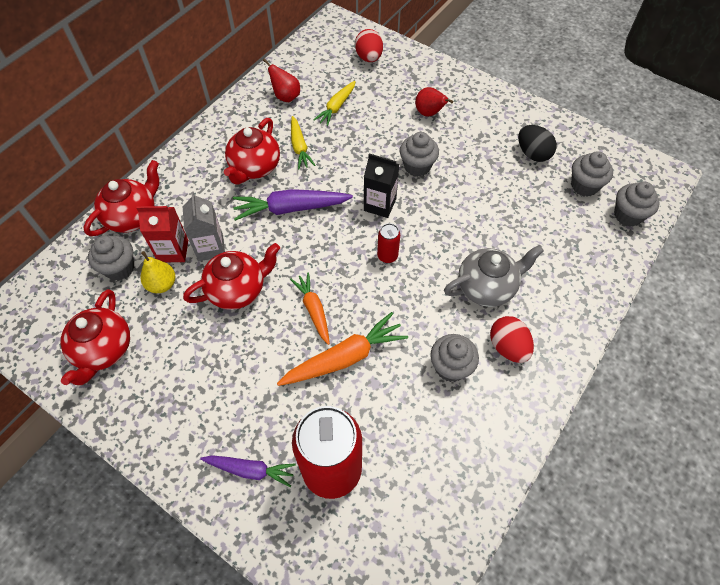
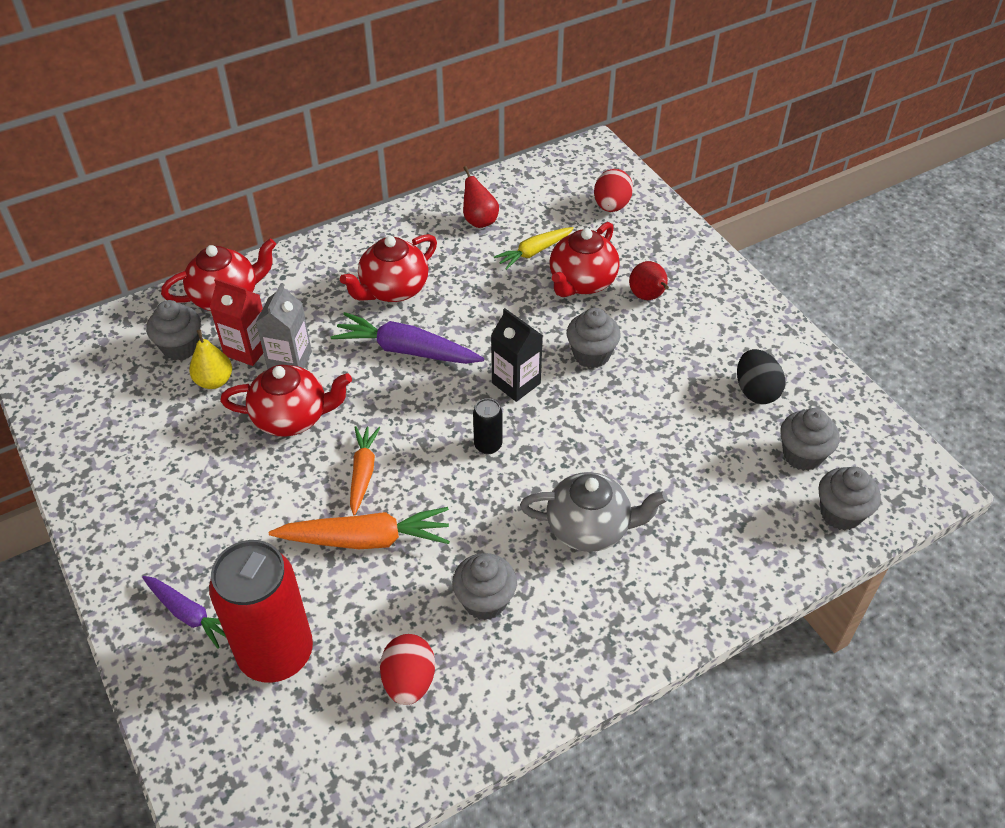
camera: 25 degrees right, 10 degrees down
(103, 350) = (114, 426): red teapot -> red teapot (582, 282)
(299, 147) = (460, 284): yellow carrot -> none
(387, 256) = (488, 445): red can -> black can
(508, 347) = (571, 608): red egg -> red egg (409, 681)

